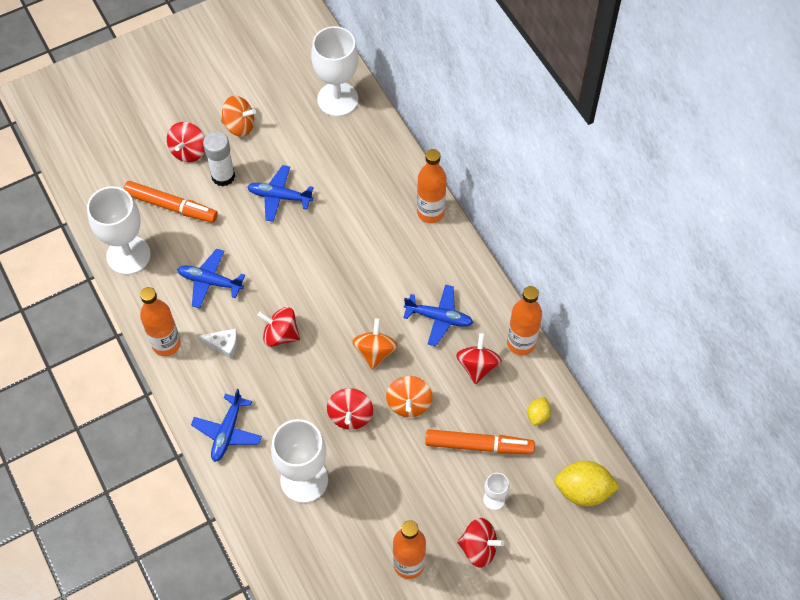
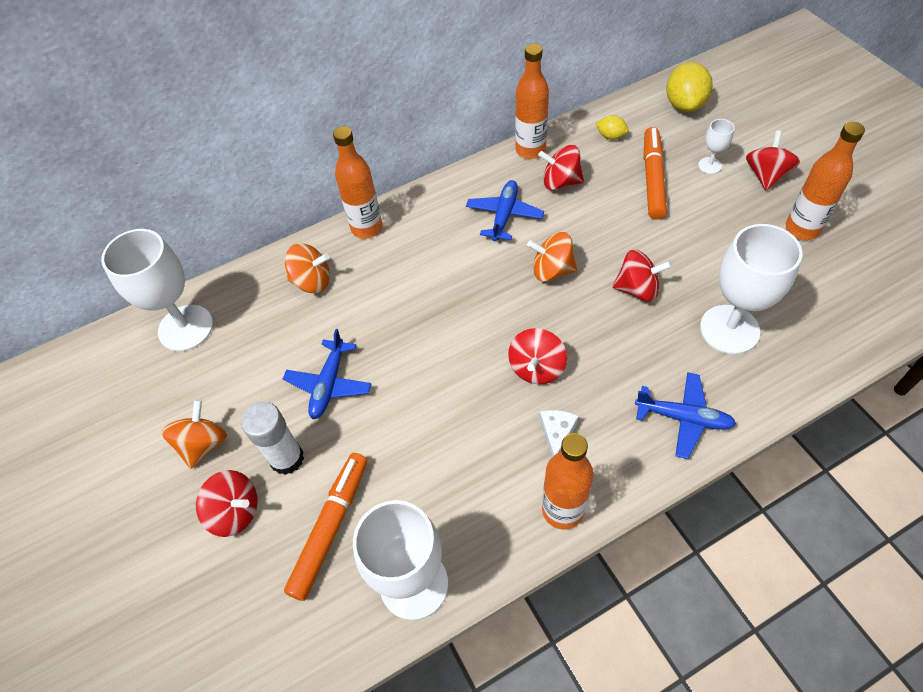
camera: 85 degrees left, 5 degrees down
(210, 281) = (460, 460): blue plane -> none
(409, 403) = (613, 237): orange spinning top -> orange spinning top (312, 281)

